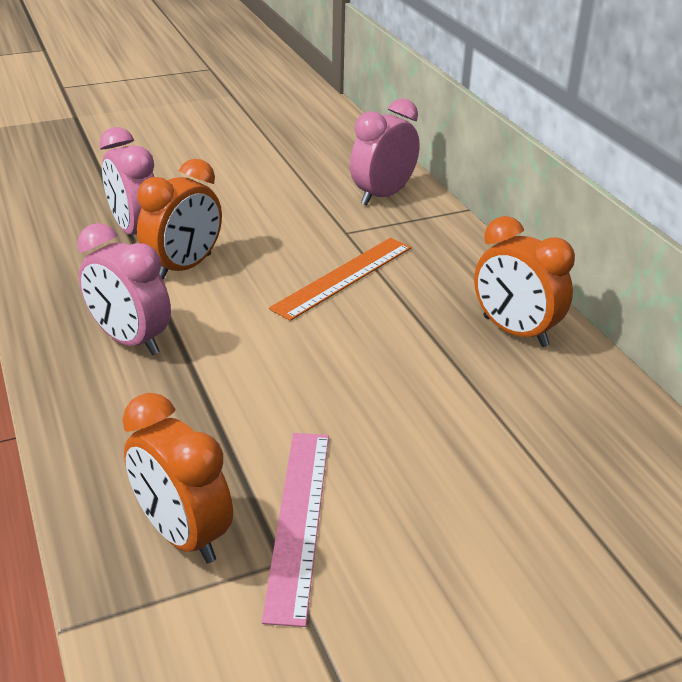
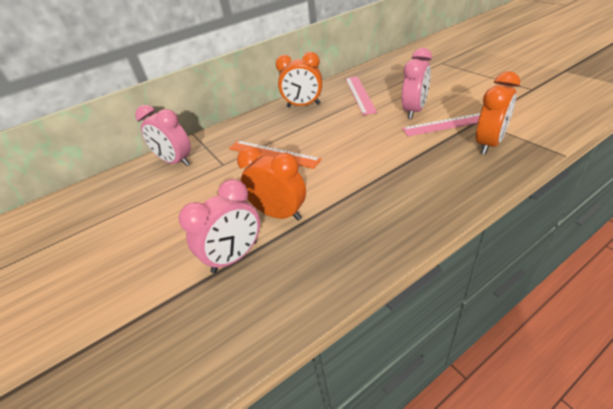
camera: 95 degrees left, 5 degrees up
(130, 340) = (369, 208): pink clock -> pink clock (414, 111)
(515, 332) = (303, 105): orange clock -> orange clock turned 60 degrees clockwise
(530, 419) = (359, 94): none -> pink ruler

